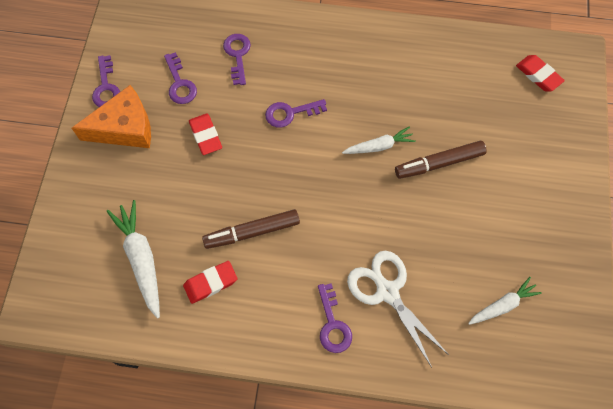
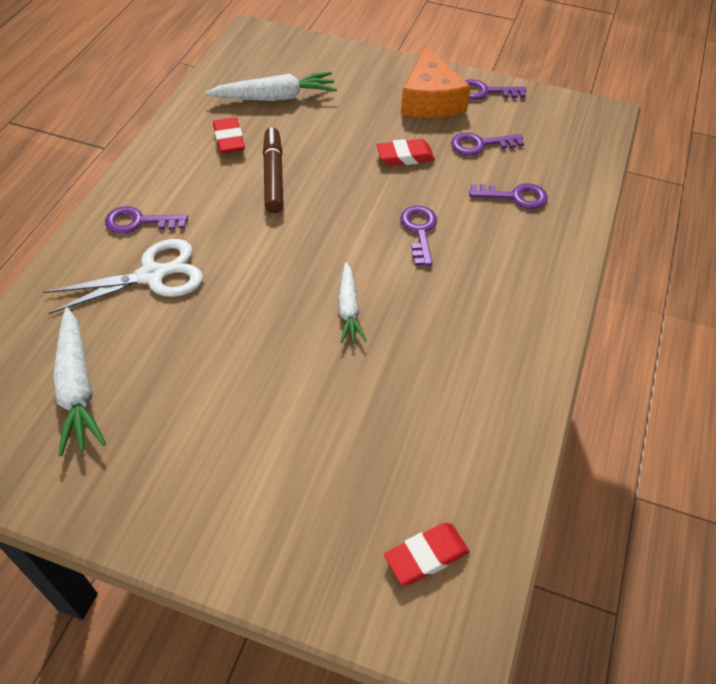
camera: 100 degrees right, 15 degrees down
(439, 163) = (303, 369): brown marker -> none
(502, 305) = (77, 388): white carrot -> white carrot, size x1.58

